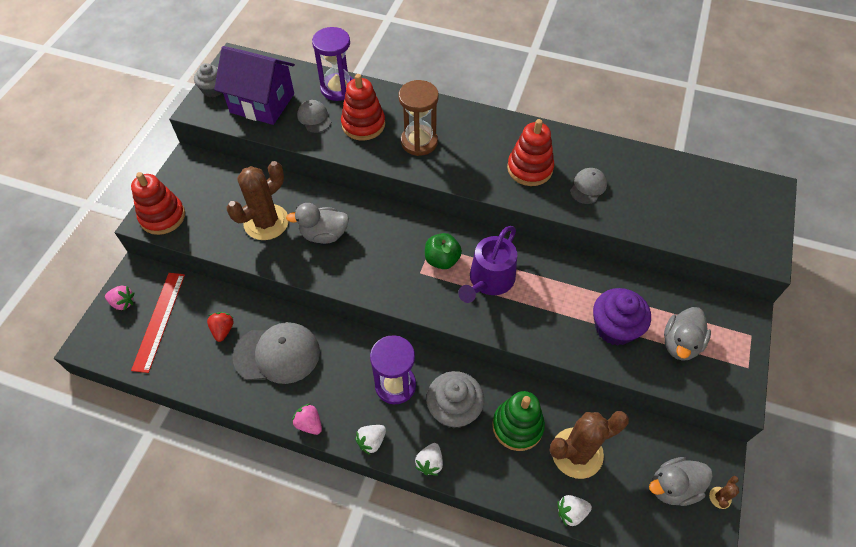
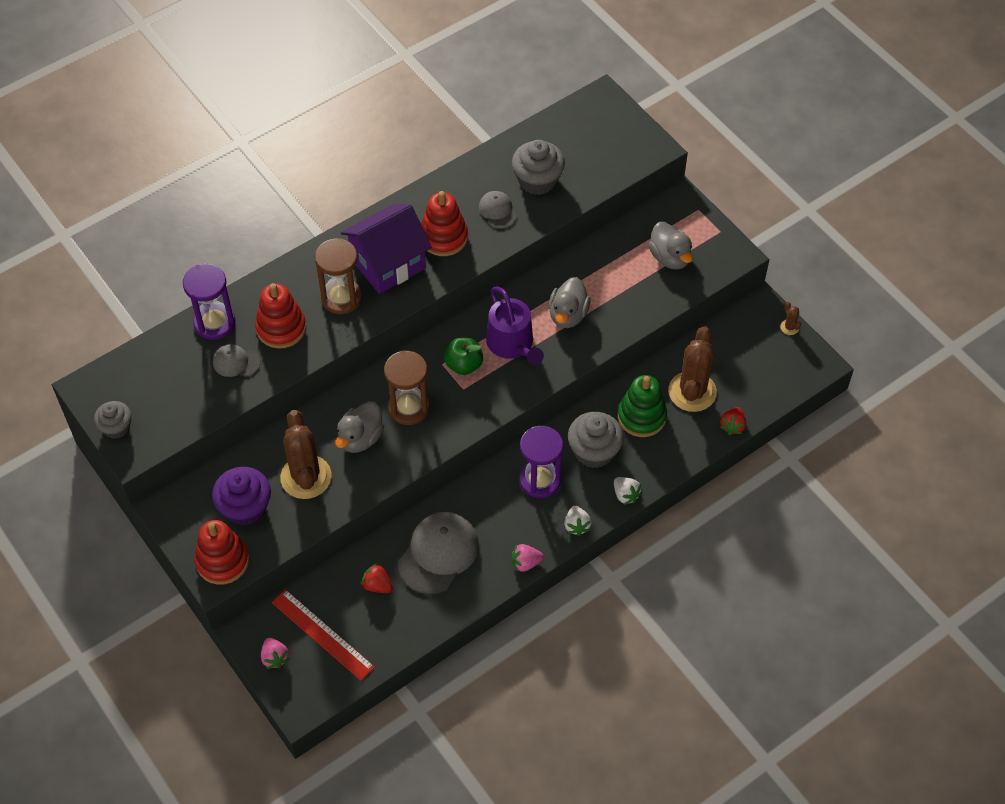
camera: 55 degrees left, 0 degrees up
(123, 303) = (275, 657): pink strawberry -> pink strawberry turned 105 degrees clockwise
(262, 103) = (175, 395): purple house -> purple house (388, 263)
(374, 248) = (409, 407): none -> brown hourglass
(571, 512) = (732, 426): white strawberry -> red strawberry
(614, 327) = (623, 289): purple cupcake -> purple cupcake (245, 507)
(643, 195) = (537, 180): none -> grey cupcake
(673, 487) = (762, 350): grey duck -> grey duck (568, 315)

